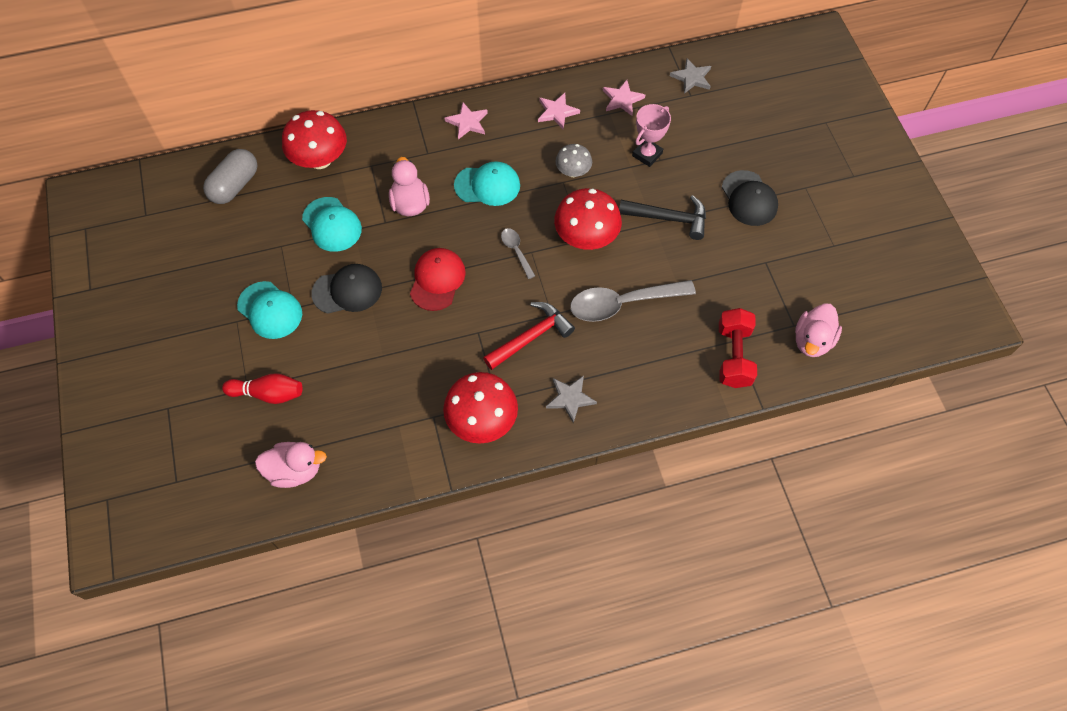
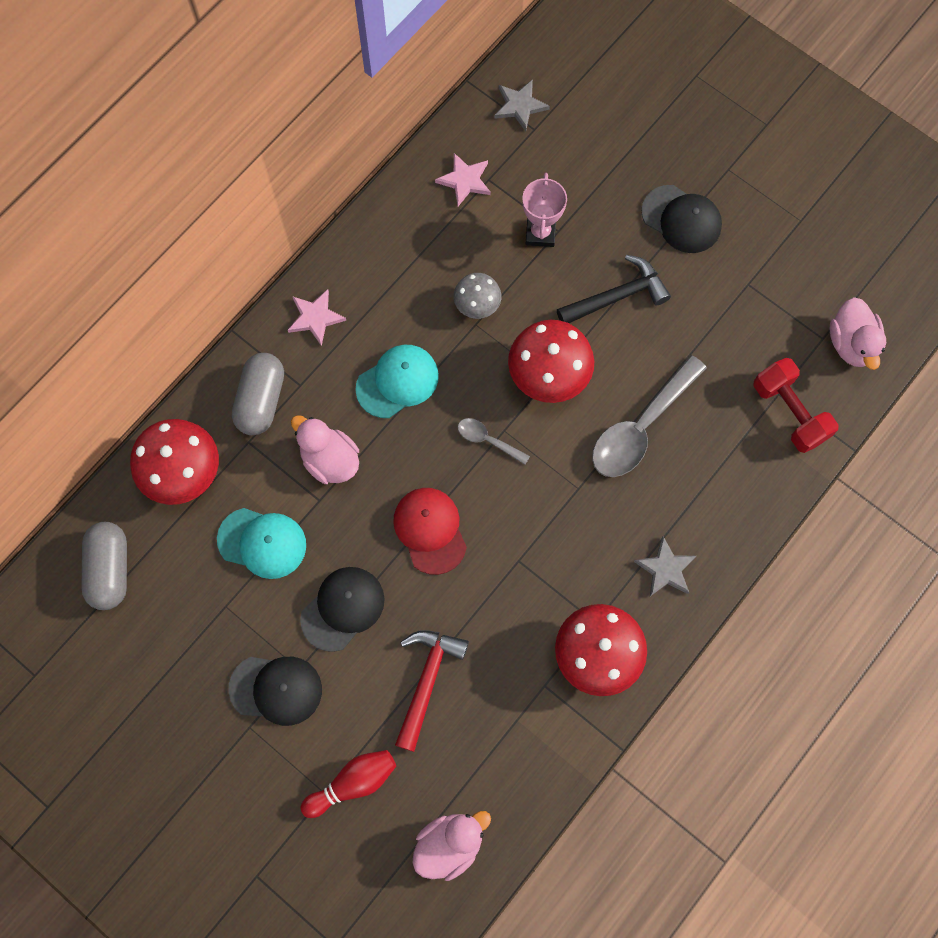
camera: 35 degrees left, 10 degrees up
(270, 310) = (276, 689): turquoise cap -> black cap
(397, 148) = (261, 400): none -> grey capsule
(531, 337) = (577, 528): red hammer -> red hammer (427, 681)
(557, 112) = (405, 241): pink star -> none

